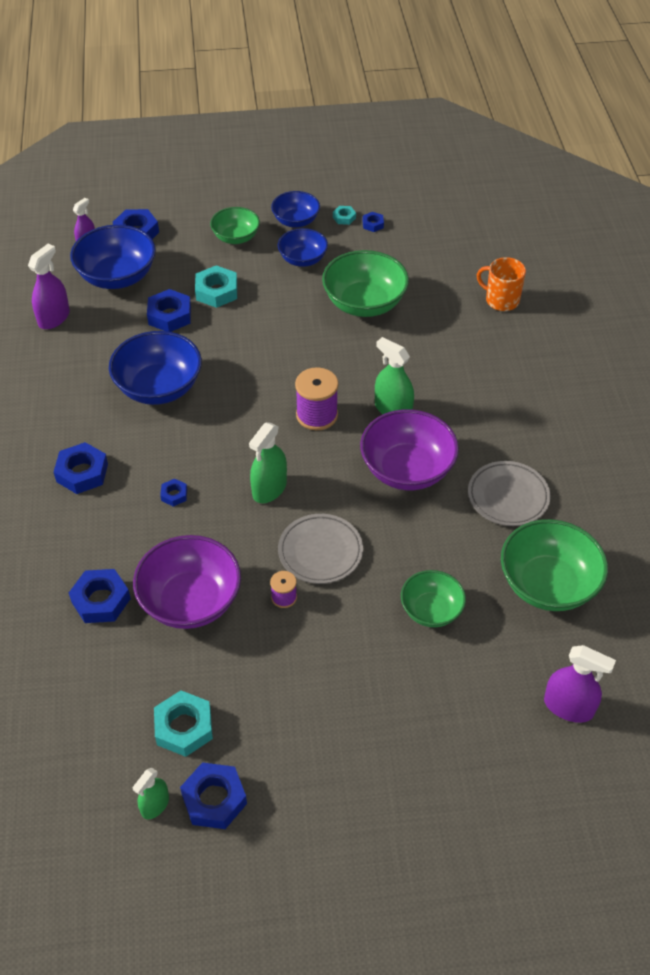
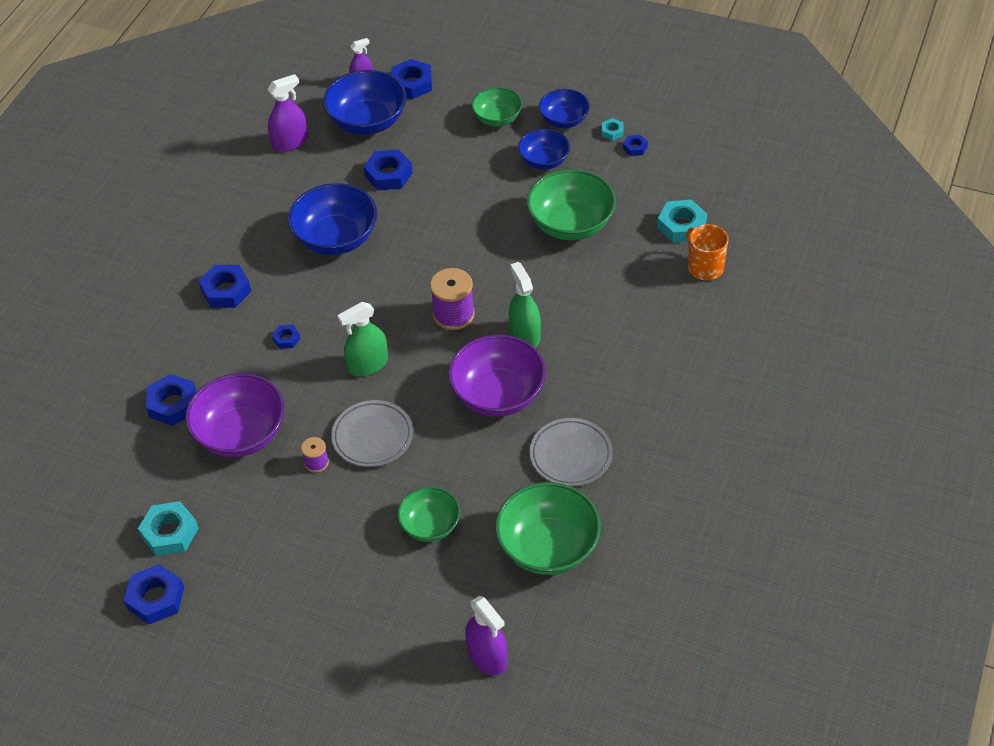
camera: 30 degrees right, 0 degrees up
(155, 805) = (110, 582): green spray bottle -> none
(216, 291) = (444, 166): turquoise nut -> turquoise nut (681, 226)

